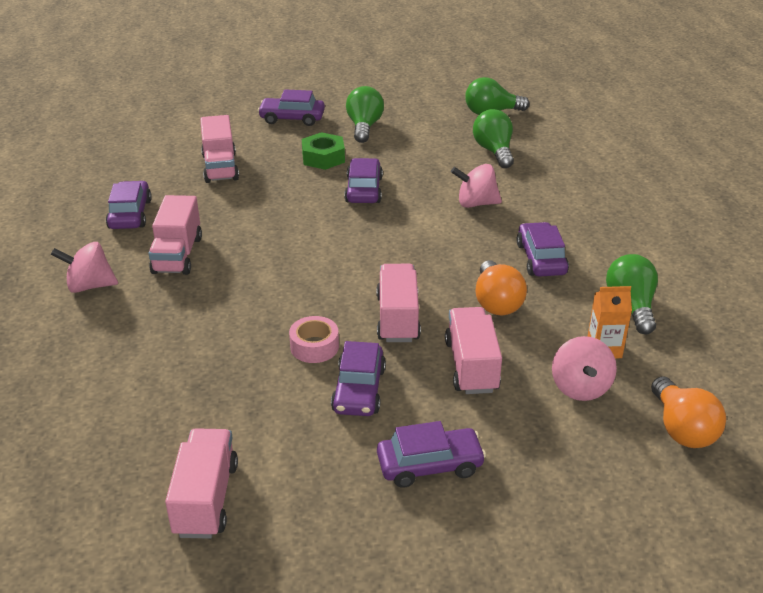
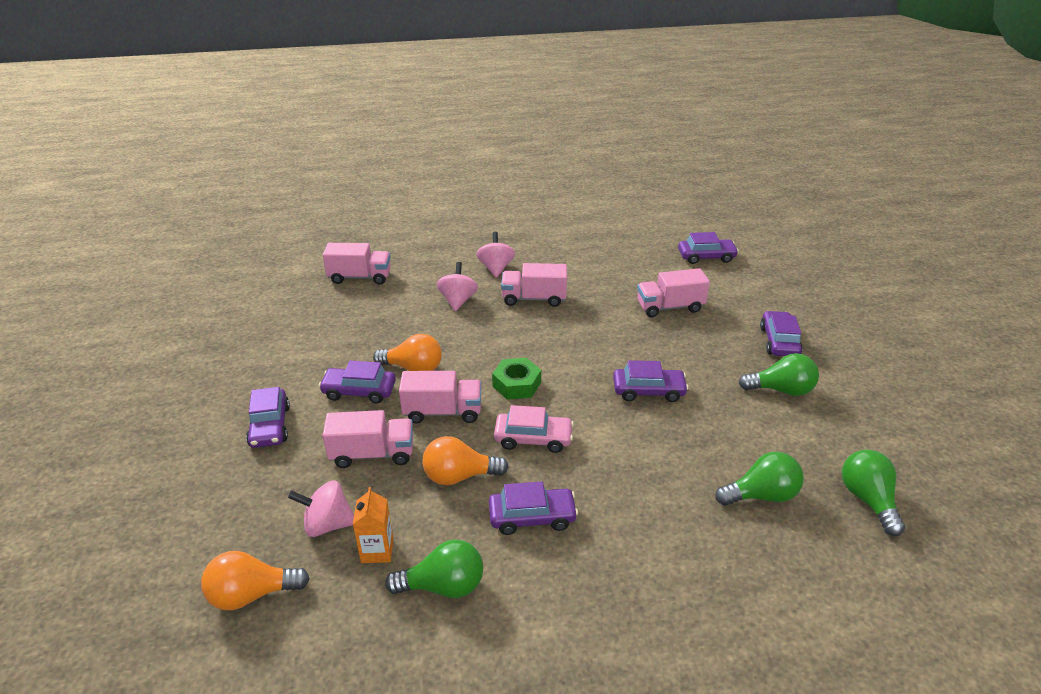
camera: 90 degrees right, 0 degrees up
(130, 214) = (588, 273): purple car -> purple car (706, 257)
(206, 499) = (278, 332): pink truck -> pink truck (360, 277)
(314, 347) = (413, 368): pink tape -> orange light bulb
(323, 157) = (704, 364): green nut -> green nut (516, 384)
(437, 257) = (533, 438): none -> pink car
(476, 203) = (636, 472): pink spinning top -> pink spinning top (458, 301)

